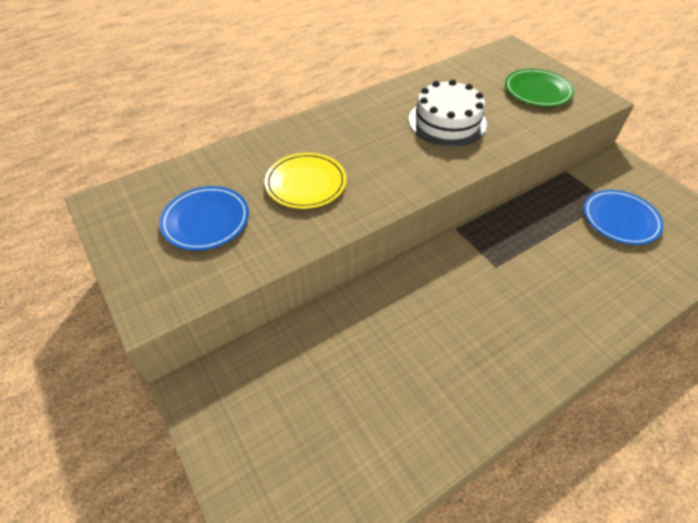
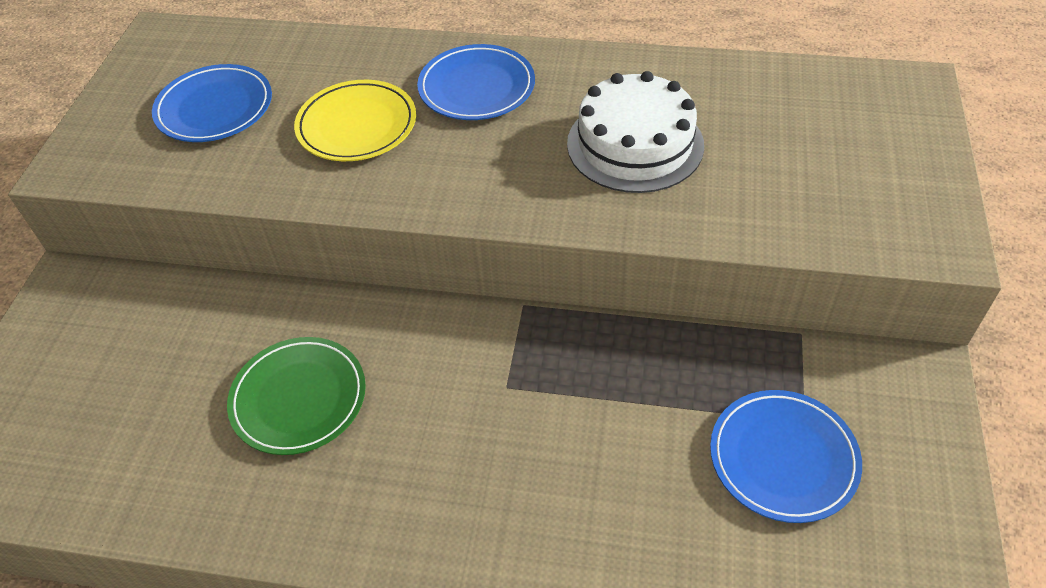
camera: 45 degrees right, 0 degrees up
(341, 134) = (476, 87): none -> blue plate
(537, 91) = (848, 173): green plate -> green plate (299, 398)

